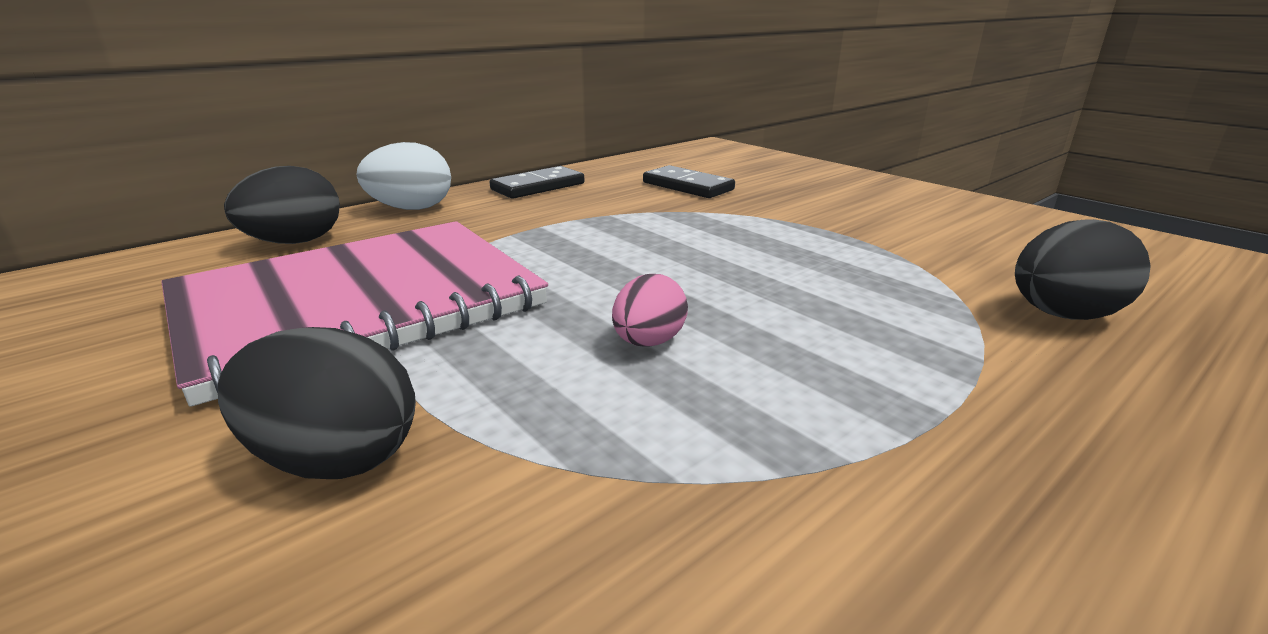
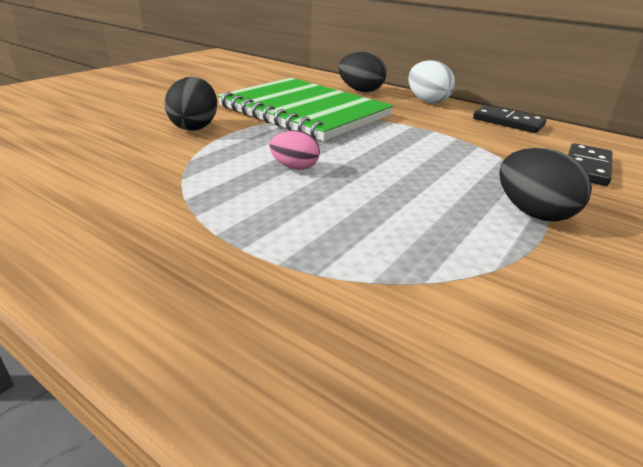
camera: 75 degrees right, 5 degrees up
(359, 304) = (304, 111): pink notebook -> green notebook
(1062, 315) = (426, 337): black egg -> black egg (533, 213)

